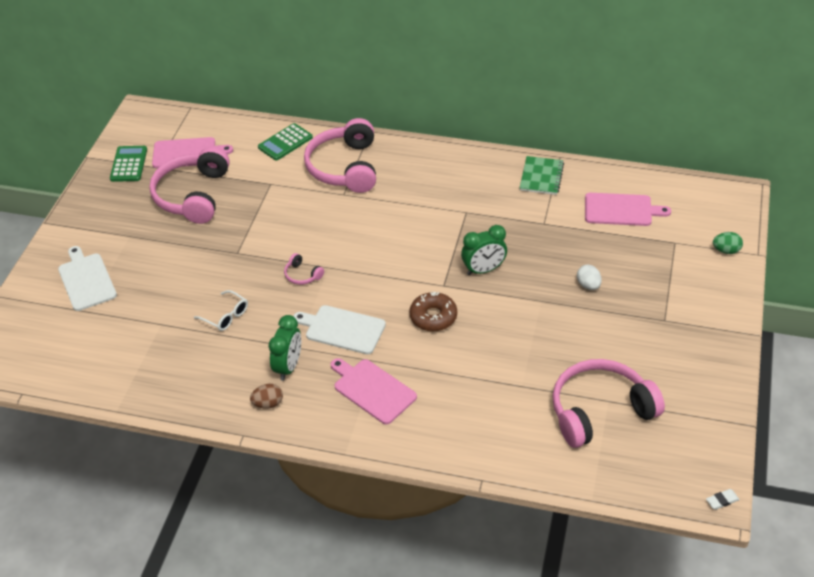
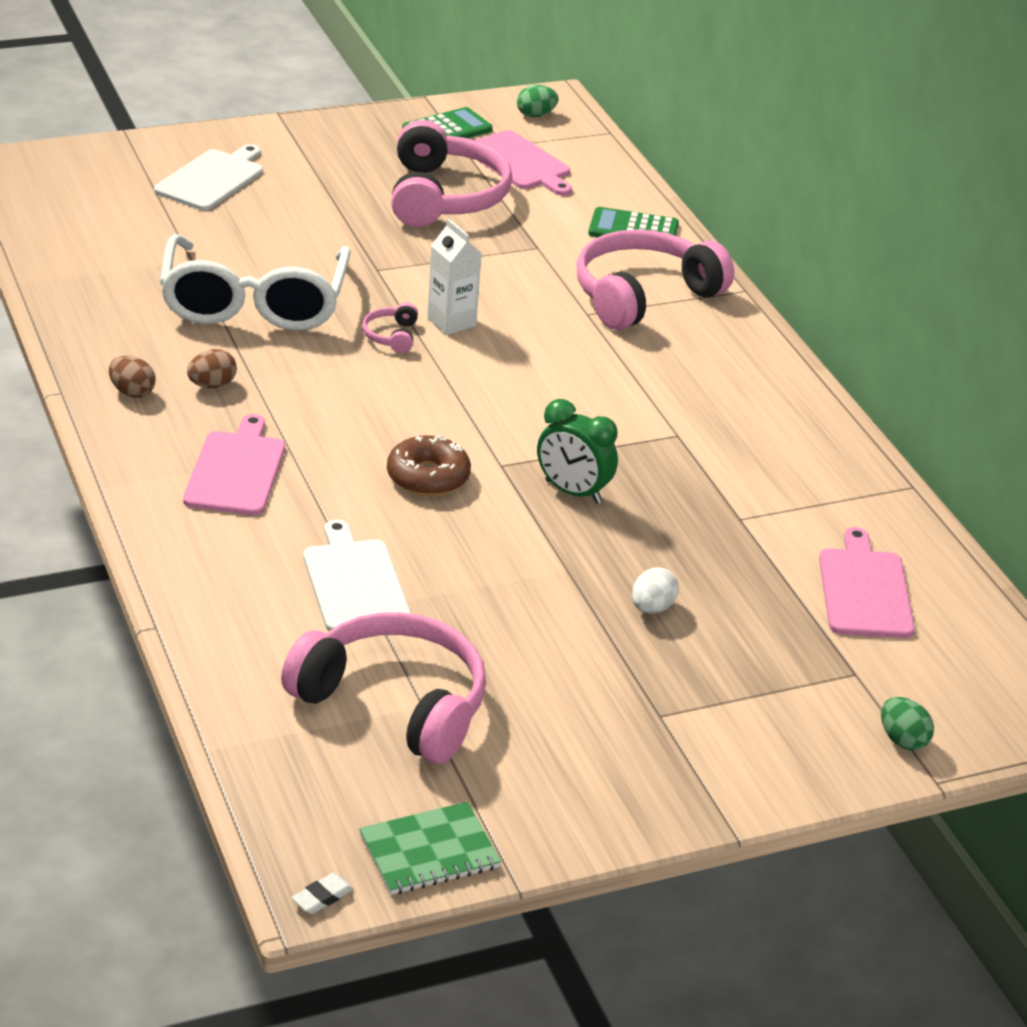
camera: 50 degrees right, 10 degrees down
(148, 125) = (535, 115): none -> green egg
(192, 195) = (445, 196): pink headphones -> pink headphones turned 120 degrees clockwise
(226, 316) = (254, 303): white glasses -> white glasses, size x2.46
(288, 367) = (212, 385): green clock -> brown egg
(309, 247) = (451, 322): none -> white carton
(342, 329) = (324, 405): white cutting board -> white cutting board (354, 583)
(541, 177) = (843, 482): green notebook -> green notebook (429, 852)
(621, 210) = (864, 590): pink cutting board -> pink cutting board turned 150 degrees counterclockwise
(722, 500) = (322, 897): white eraser -> white eraser turned 75 degrees counterclockwise

